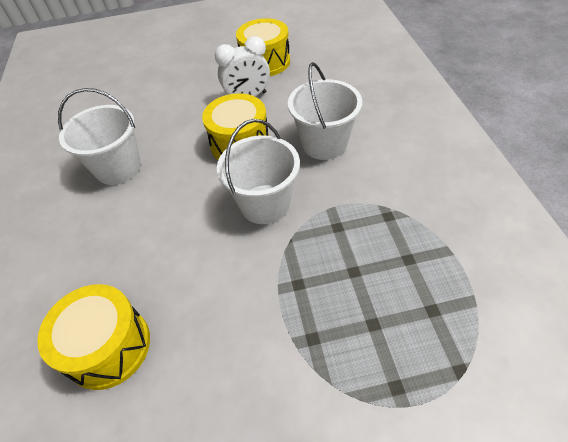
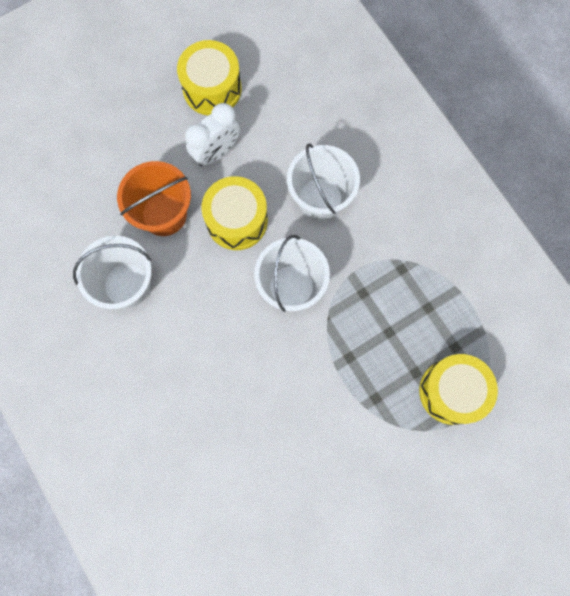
camera: 25 degrees left, 25 degrees up
(108, 347) = (224, 456): yellow drum -> yellow drum (451, 391)
(181, 127) = (164, 214): none -> orange bucket

